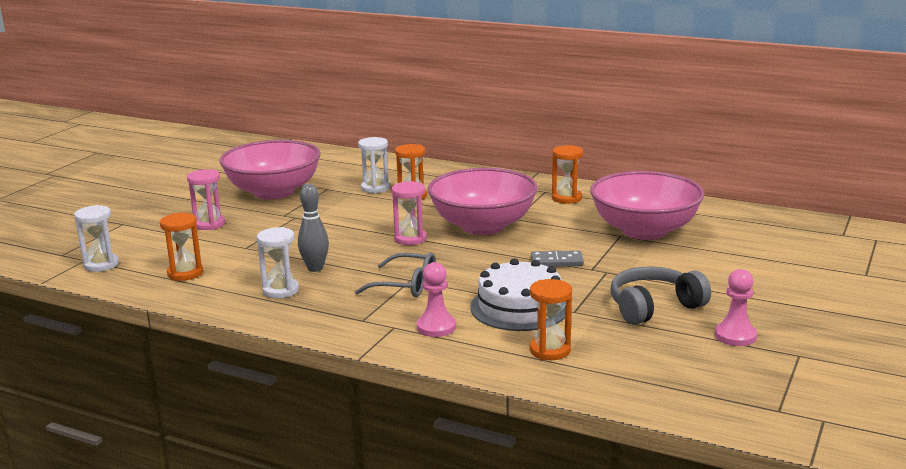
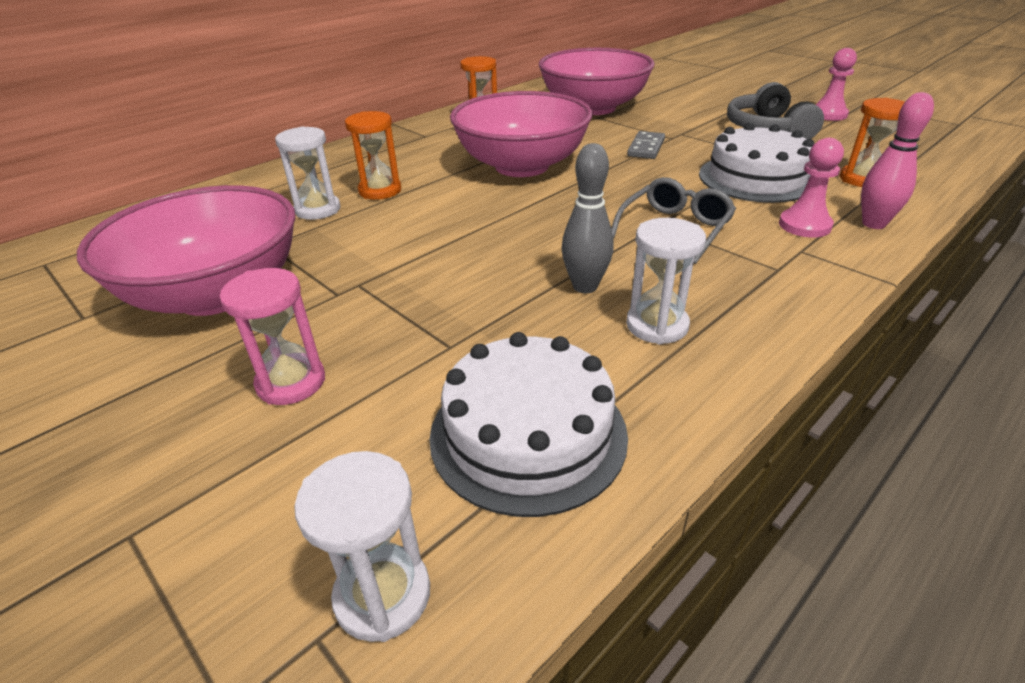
camera: 70 degrees left, 15 degrees up
(185, 273) = (528, 434): orange hourglass -> white cake
(410, 239) = (526, 208): pink hourglass -> none
(454, 353) = (873, 224): none -> pink bowling pin

